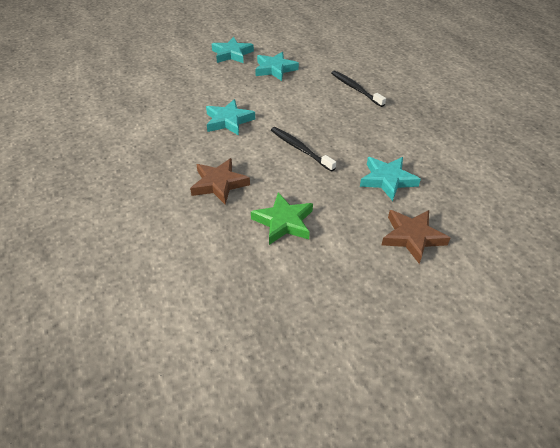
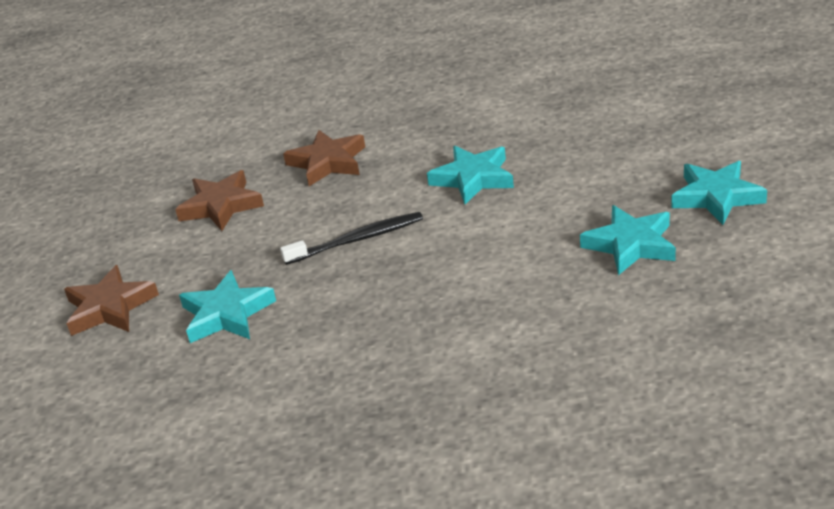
camera: 115 degrees right, 10 degrees down
(284, 222) = (221, 206): green star -> brown star
(355, 89) = (507, 340): black toothbrush -> none

